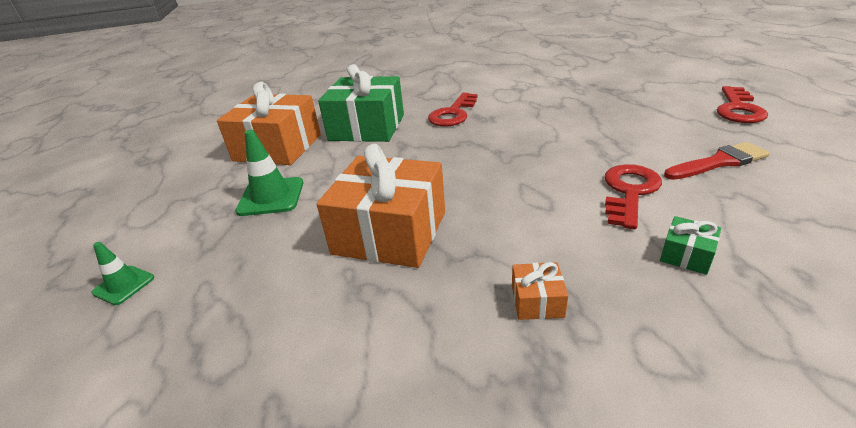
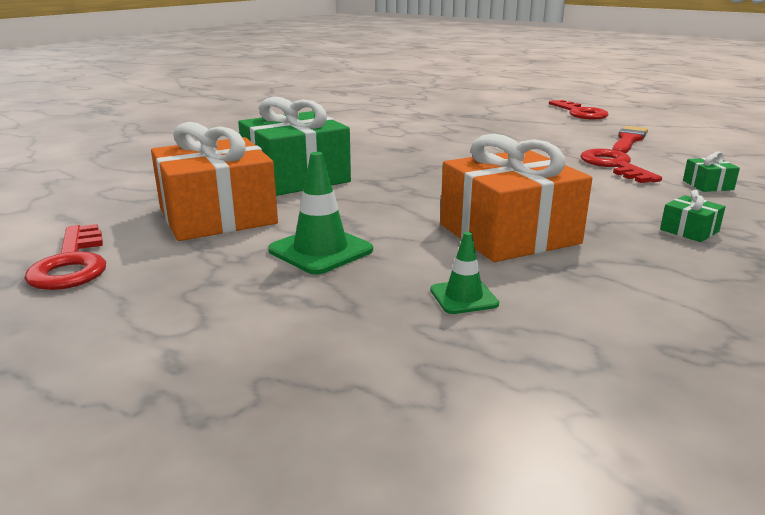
camera: 45 degrees left, 10 degrees down
(124, 285) = (321, 370): green traffic cone -> green traffic cone (463, 297)
(453, 114) = (368, 151): red key -> red key (72, 264)
(537, 301) = (689, 230): orange gift -> green gift

